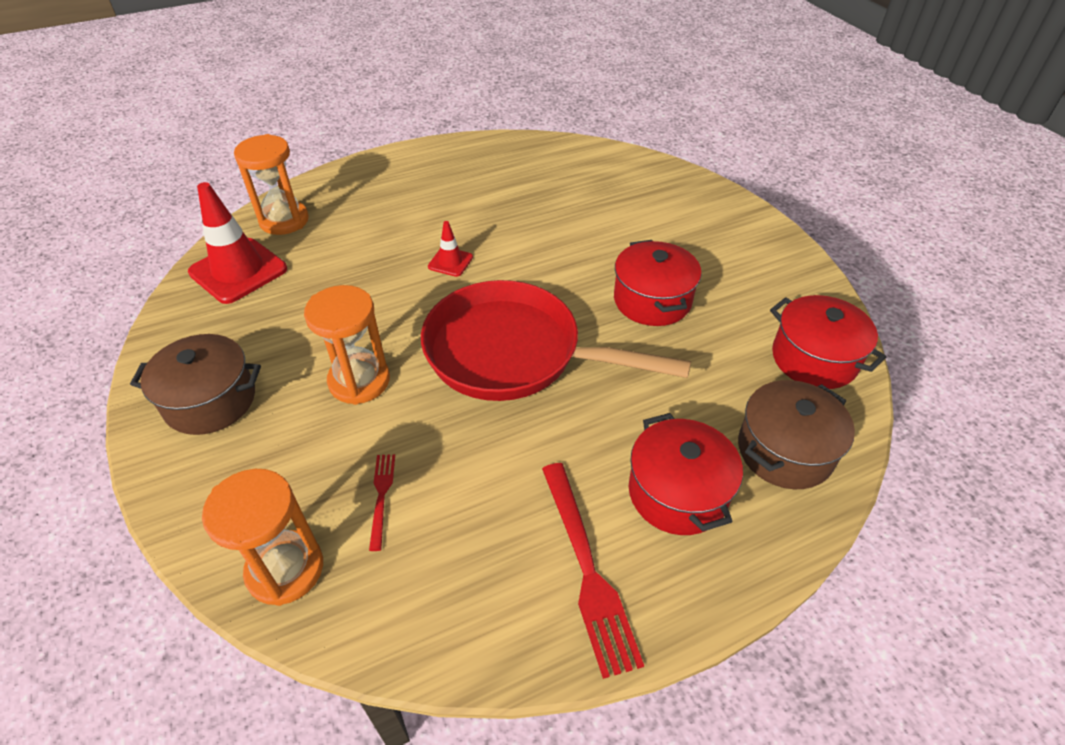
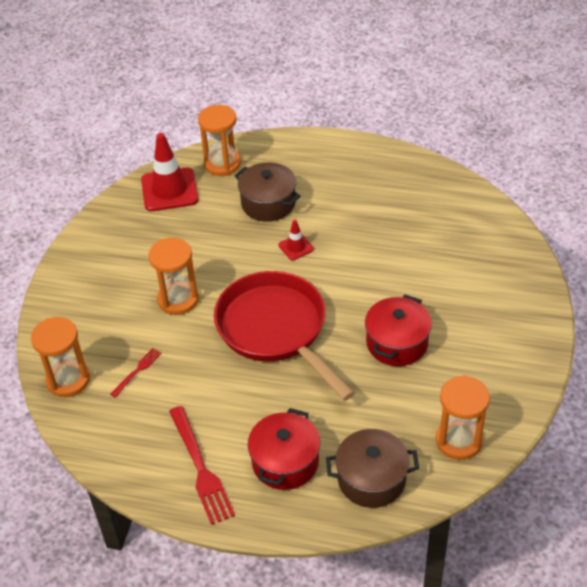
camera: 40 degrees right, 0 degrees up
(210, 401) = (97, 269): brown pot -> brown pot (268, 203)
(587, 569) = (200, 468): red fork -> red fork turned 45 degrees counterclockwise
(814, 359) = (458, 440): red pot -> orange hourglass

